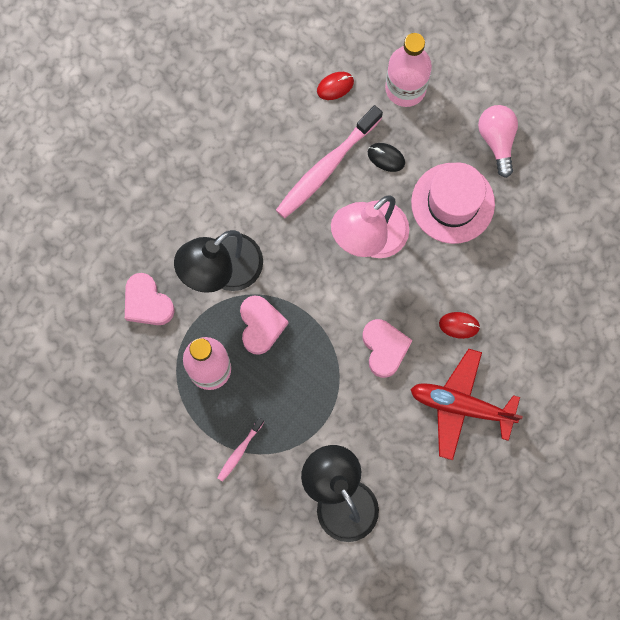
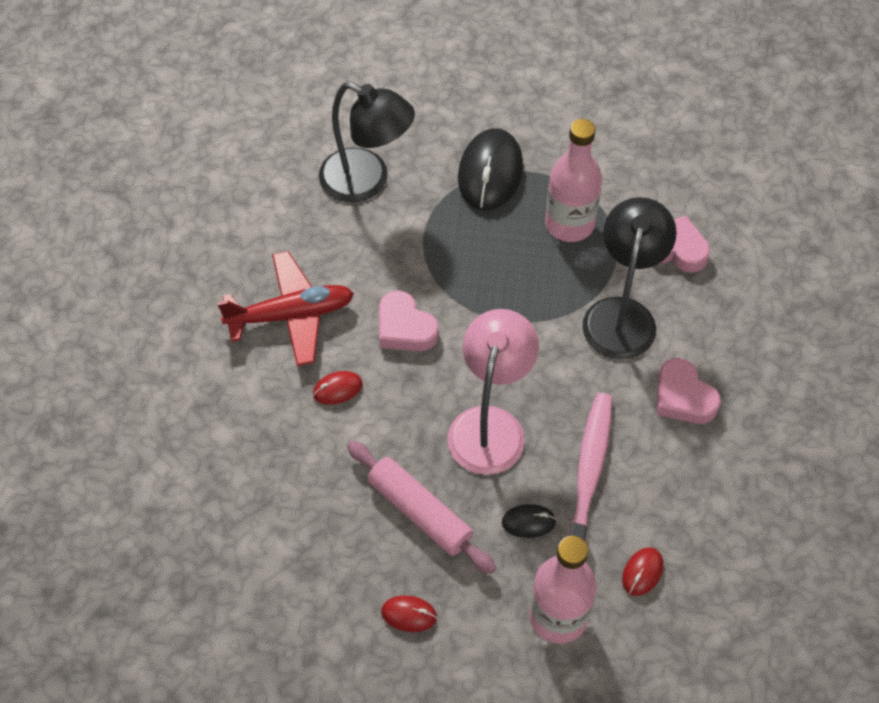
camera: 150 degrees right, 20 degrees down
(239, 451) = (490, 173): pink toothbrush -> black mouse
(261, 325) = (547, 285): pink heart -> pink heart (683, 397)
(452, 203) = (420, 512): pink hat -> pink rolling pin
(497, 140) = (409, 614): pink light bulb -> red mouse

